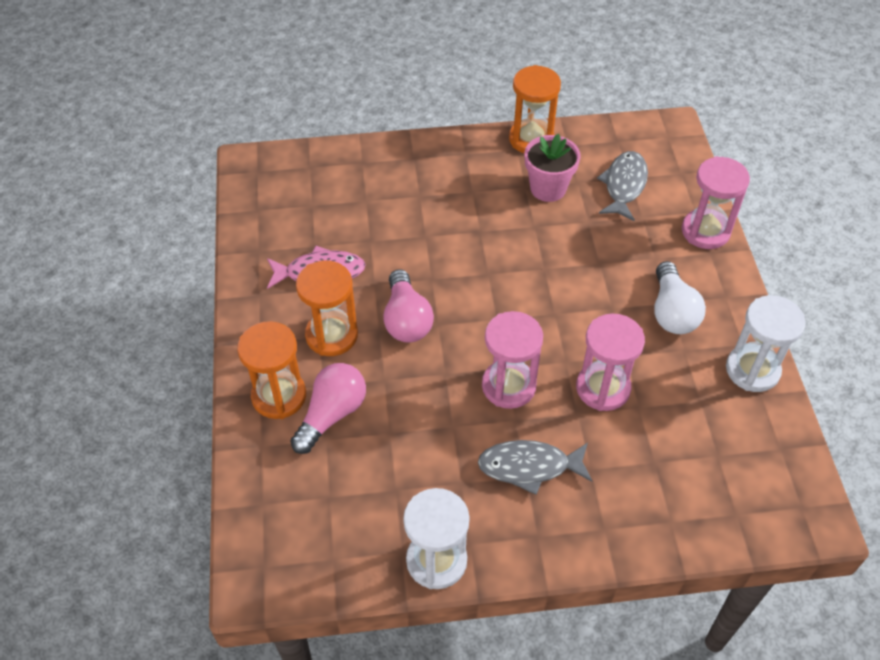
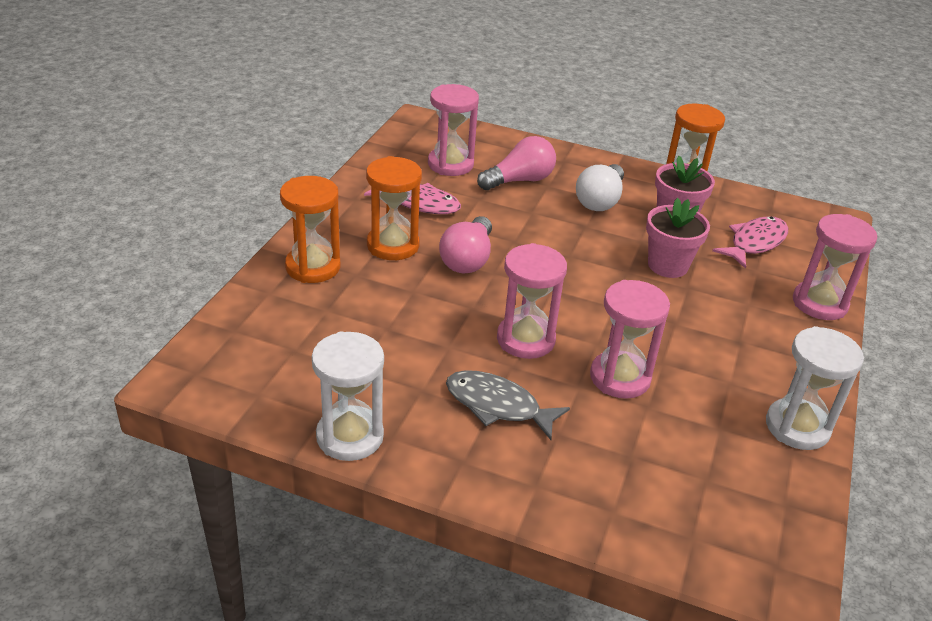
camera: 25 degrees right, 15 degrees down
(317, 209) = (450, 164): none -> pink hourglass
(331, 414) = (346, 296): pink light bulb -> pink light bulb (519, 180)
(571, 245) = (668, 265): none -> pink flower pot
(624, 185) = (755, 243): grey fish -> pink fish
(672, 311) = (738, 349): white light bulb -> white light bulb (600, 200)

